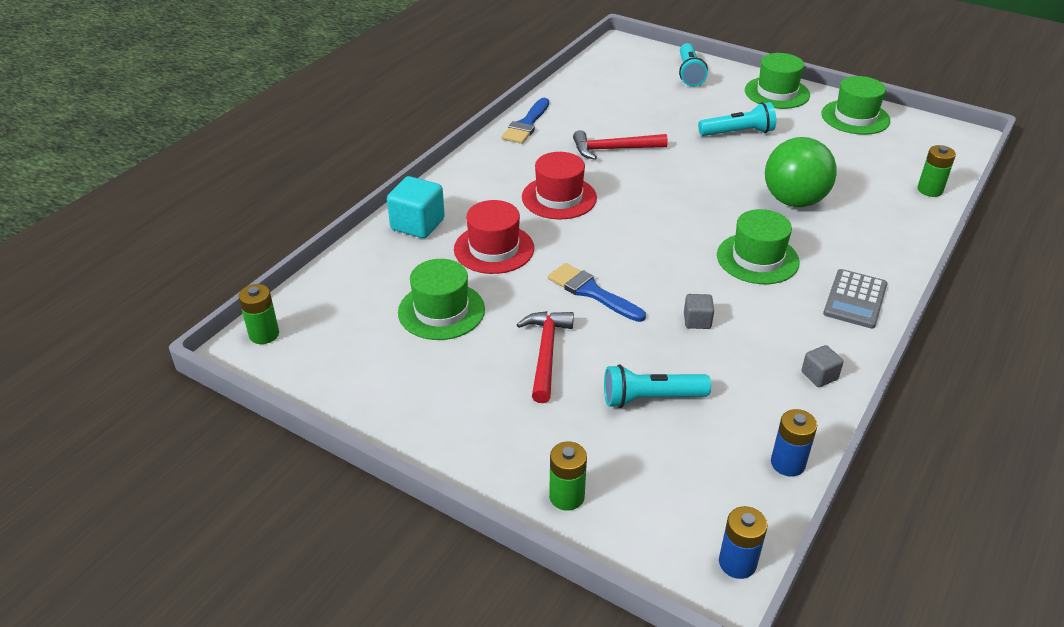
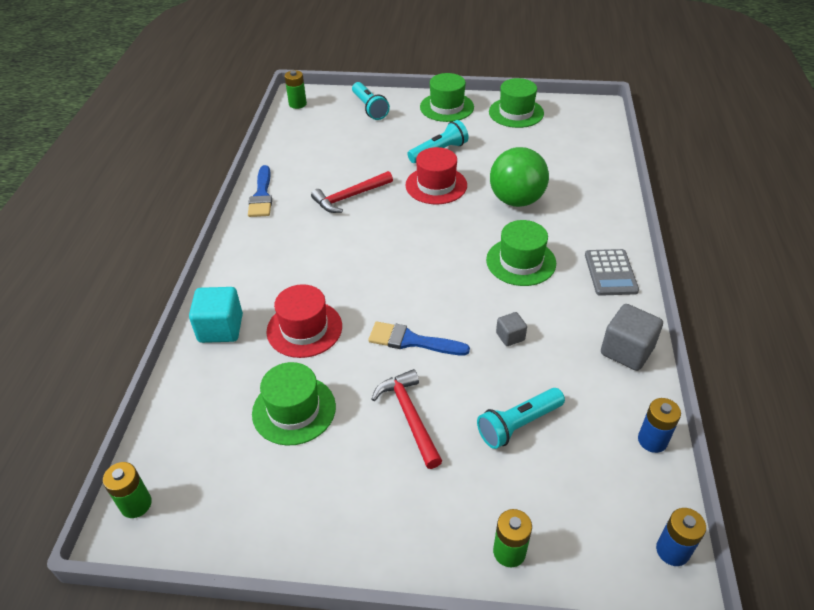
camera: 25 degrees left, 5 degrees up
(559, 197) = (331, 258): red hat -> red hat (436, 185)
(819, 376) = (626, 351): grey cube -> grey cube, size x1.83
(930, 190) = (604, 160): green battery -> green battery (297, 104)

